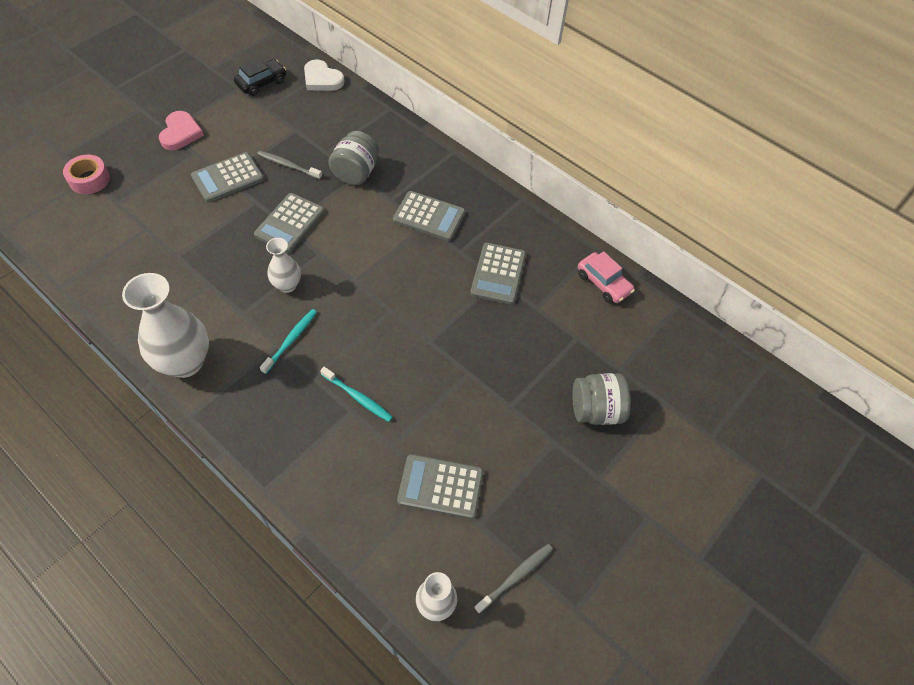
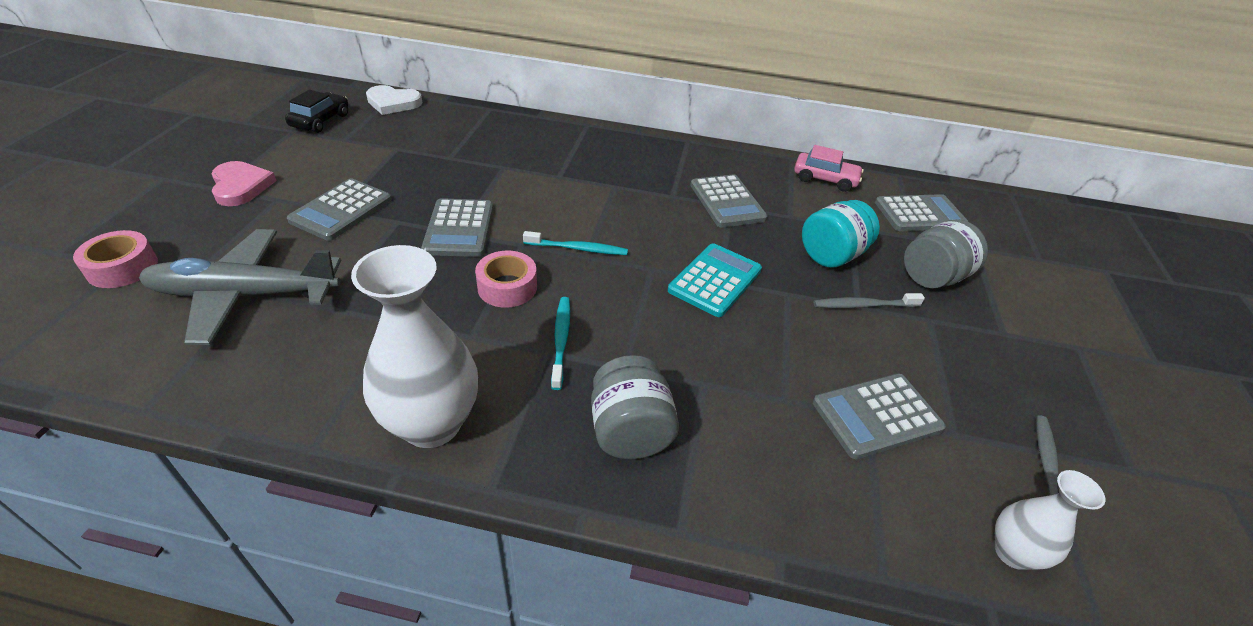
camera: 30 degrees left, 15 degrees down
(140, 228) = (246, 295): none -> grey plane
(287, 285) = (507, 287): white vase -> pink tape
(288, 165) = (412, 179): grey toothbrush -> grey toothbrush (863, 305)
(356, 173) = (499, 165): grey jar -> grey jar (630, 431)
(358, 397) = (697, 366): turquoise toothbrush -> turquoise toothbrush (578, 249)
(426, 339) = (715, 280): none -> turquoise calculator
(429, 216) = (613, 178): grey calculator -> grey calculator (920, 214)
(534, 356) = (831, 255): none -> turquoise jar

